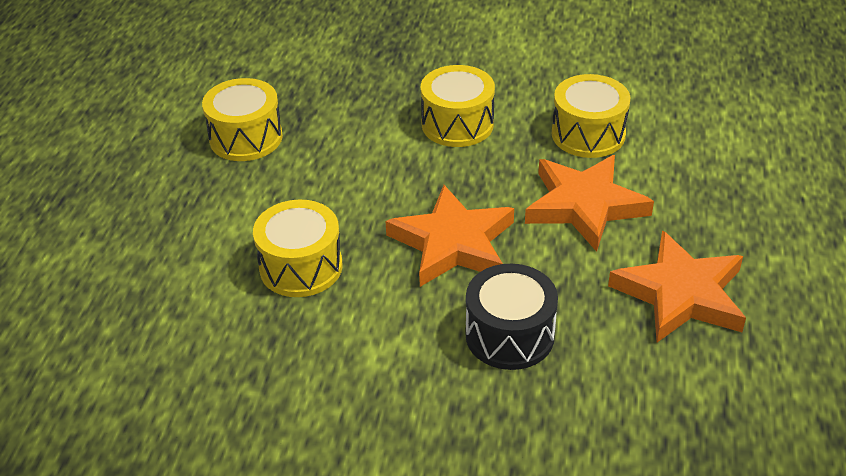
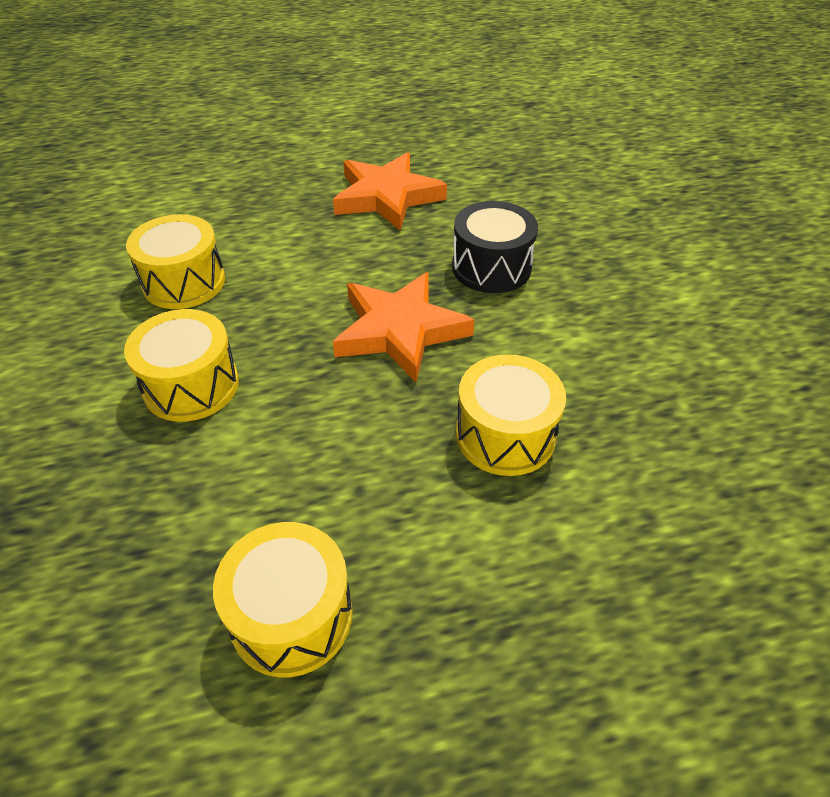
camera: 115 degrees left, 5 degrees up
(584, 205) = (302, 262): orange star -> none

